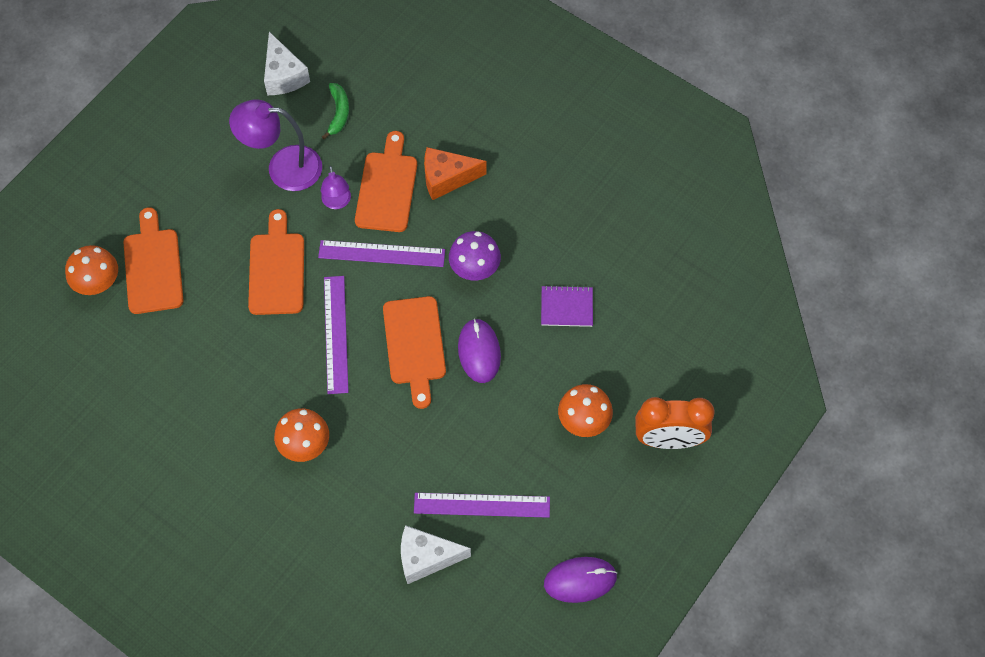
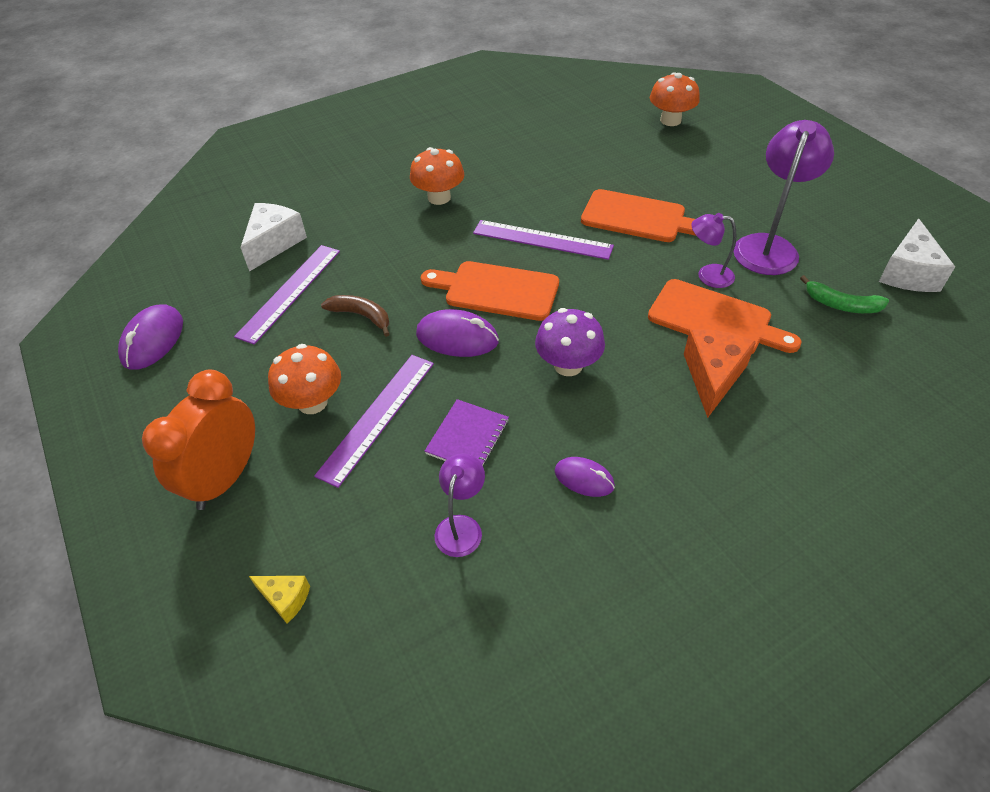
camera: 115 degrees right, 15 degrees down
(153, 267) = (674, 149): orange cutting board -> none
(283, 75) = (908, 273): white cheese -> white cheese turned 75 degrees counterclockwise
(381, 254) = (624, 293): purple ruler -> purple ruler (377, 417)
(485, 432) = (361, 316): none -> brown banana
(567, 229) = (584, 479): none -> purple mouse
(633, 284) = (461, 526): none -> purple lamp
(724, 355) = (285, 599): none -> yellow cheese

